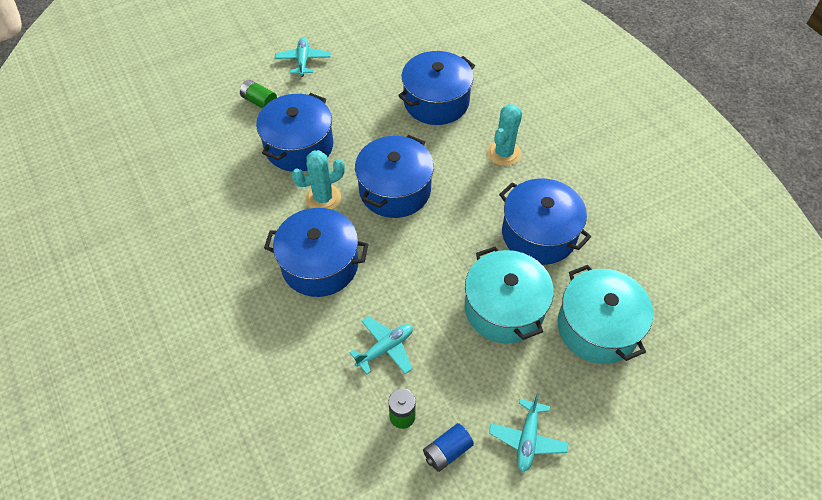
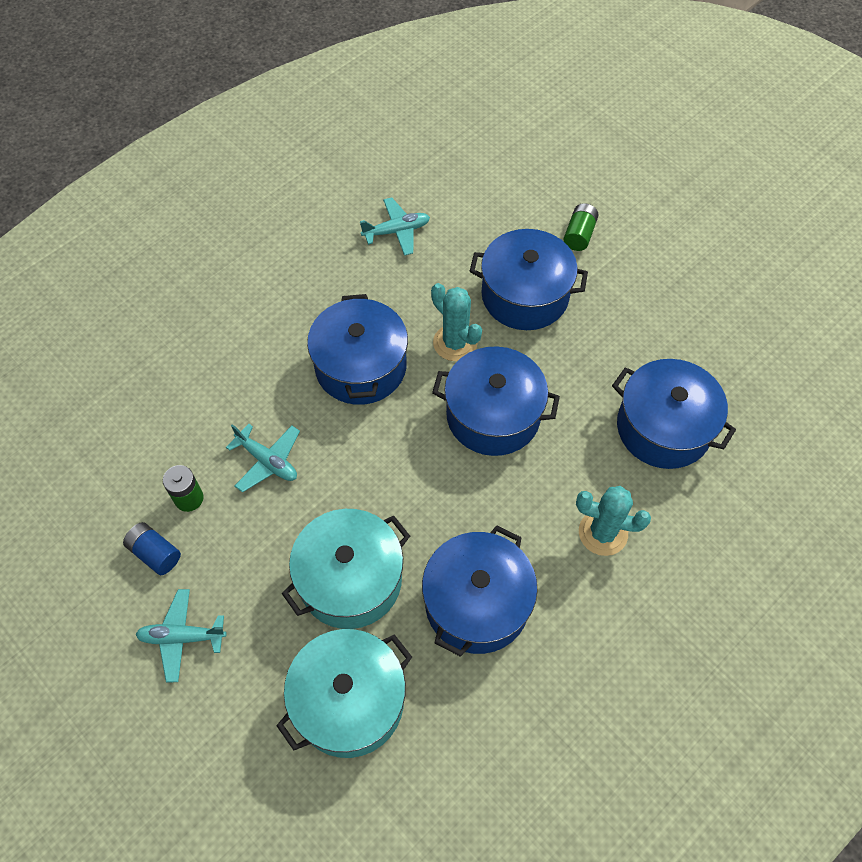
camera: 75 degrees right, 5 degrees up
(303, 60) = (669, 257): turquoise plane -> turquoise plane (396, 231)

